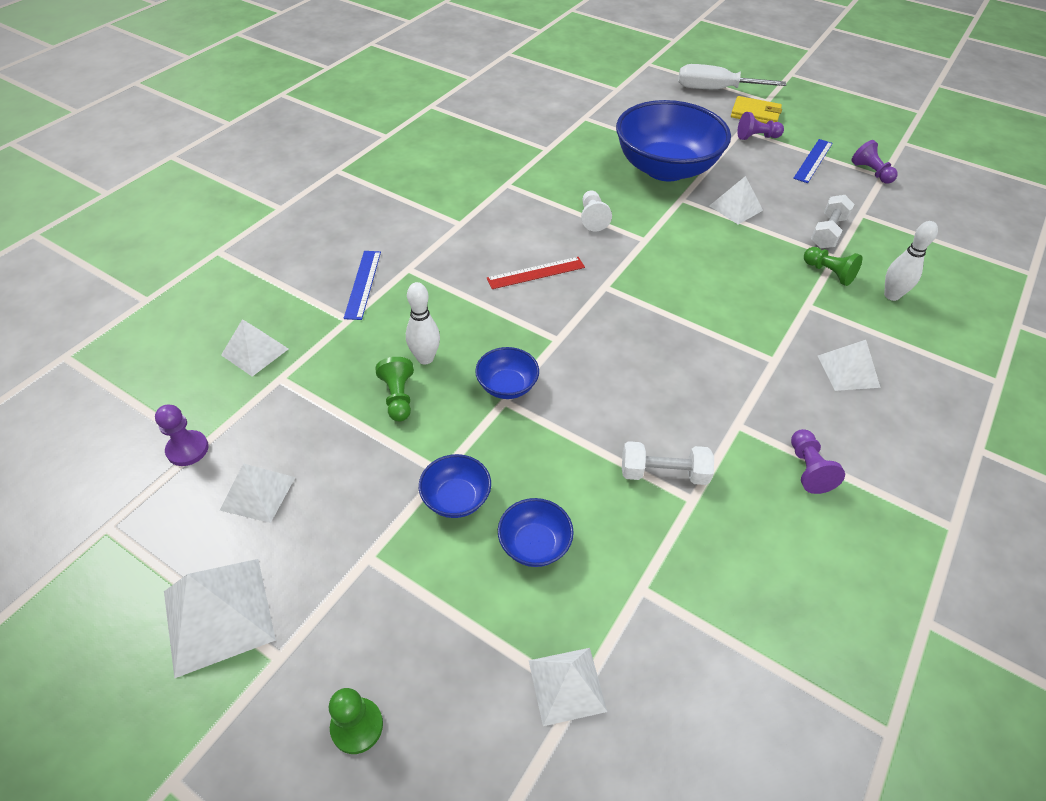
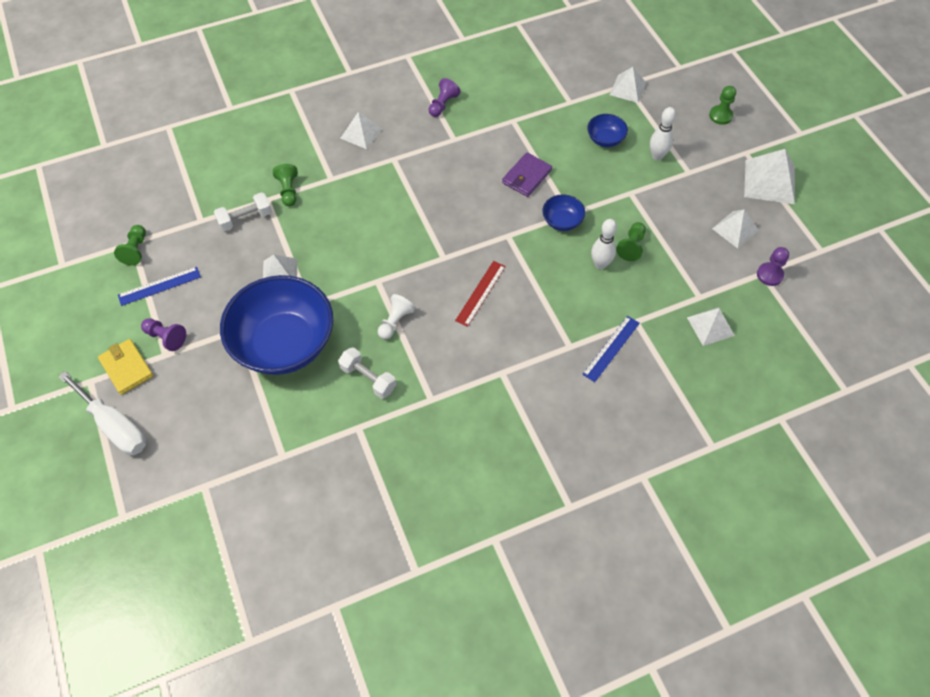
camera: 145 degrees left, 10 degrees up
(456, 498) = (630, 176): blue bowl -> none
(536, 273) = (480, 293): red ruler -> red ruler turned 75 degrees counterclockwise
(598, 421) = (526, 177): none -> purple wallet
(663, 473) = (516, 137): white dumbbell -> white dumbbell (368, 378)
(871, 172) = (136, 250): purple pawn -> green pawn
(891, 295) = (273, 158): white bowling pin -> white bowling pin (657, 156)

